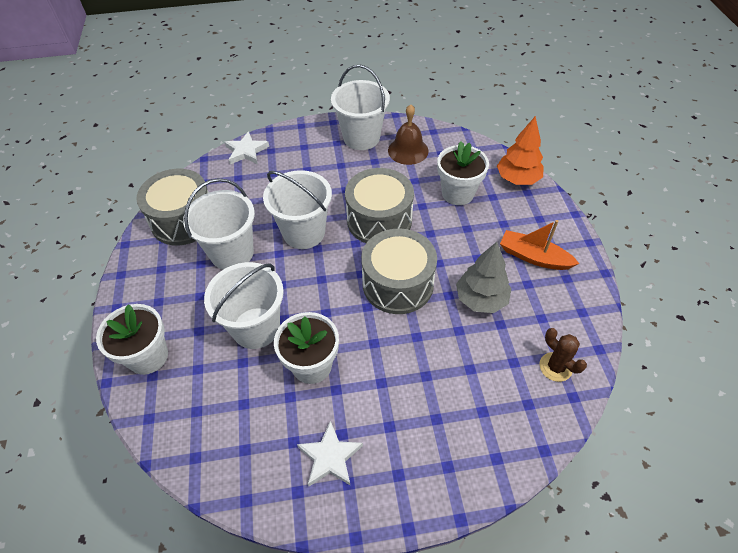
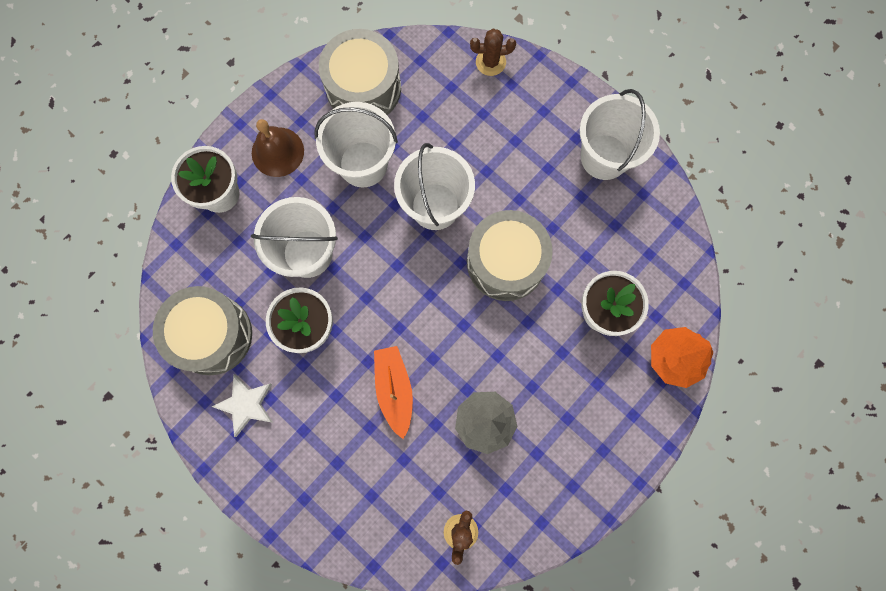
camera: 50 degrees right, 25 degrees up
(246, 151) = (490, 62): white star -> brown cactus
(398, 284) = (444, 336): grey drum -> grey drum (212, 335)
(408, 150) = (625, 218): brown bell -> brown bell (277, 152)
(533, 257) = (575, 439): orange boat -> orange boat (394, 390)

